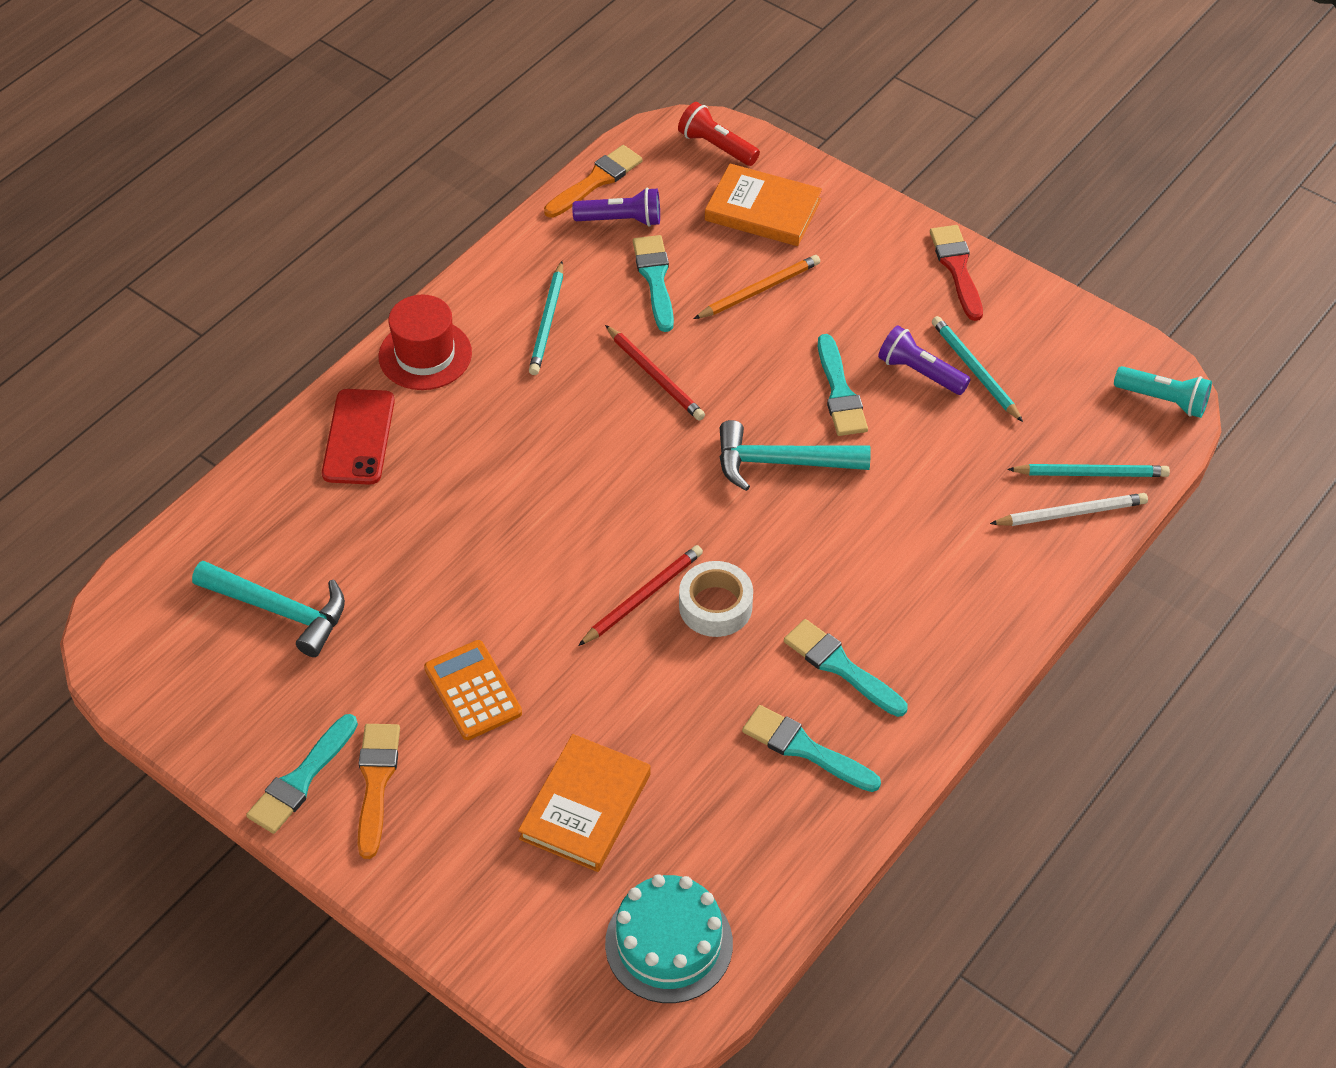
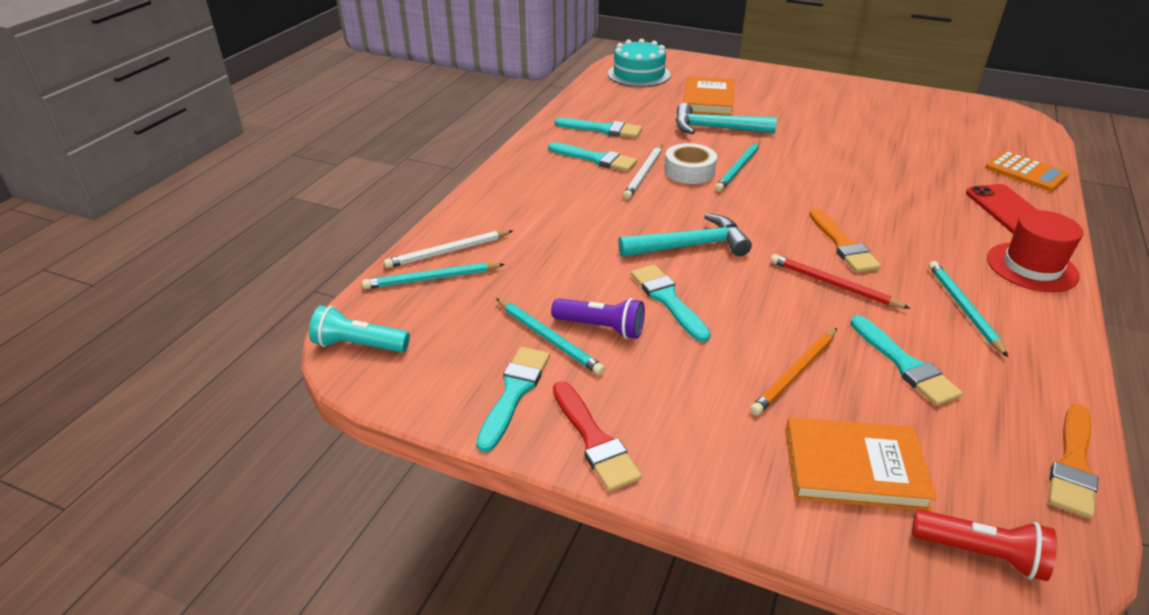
camera: 165 degrees right, 15 degrees down
(279, 610) = (946, 135): turquoise hammer -> turquoise hammer (716, 128)
(301, 779) = (857, 90): turquoise brush -> turquoise brush (514, 393)
(376, 782) = (819, 94): orange brush -> orange brush (843, 245)
(473, 691) = (803, 124): orange calculator -> orange calculator (1026, 172)
(621, 220) = (996, 420): purple flashlight -> none
(642, 597) = (738, 168): red pencil -> turquoise pencil
(782, 614) = (644, 174): none -> white pencil

